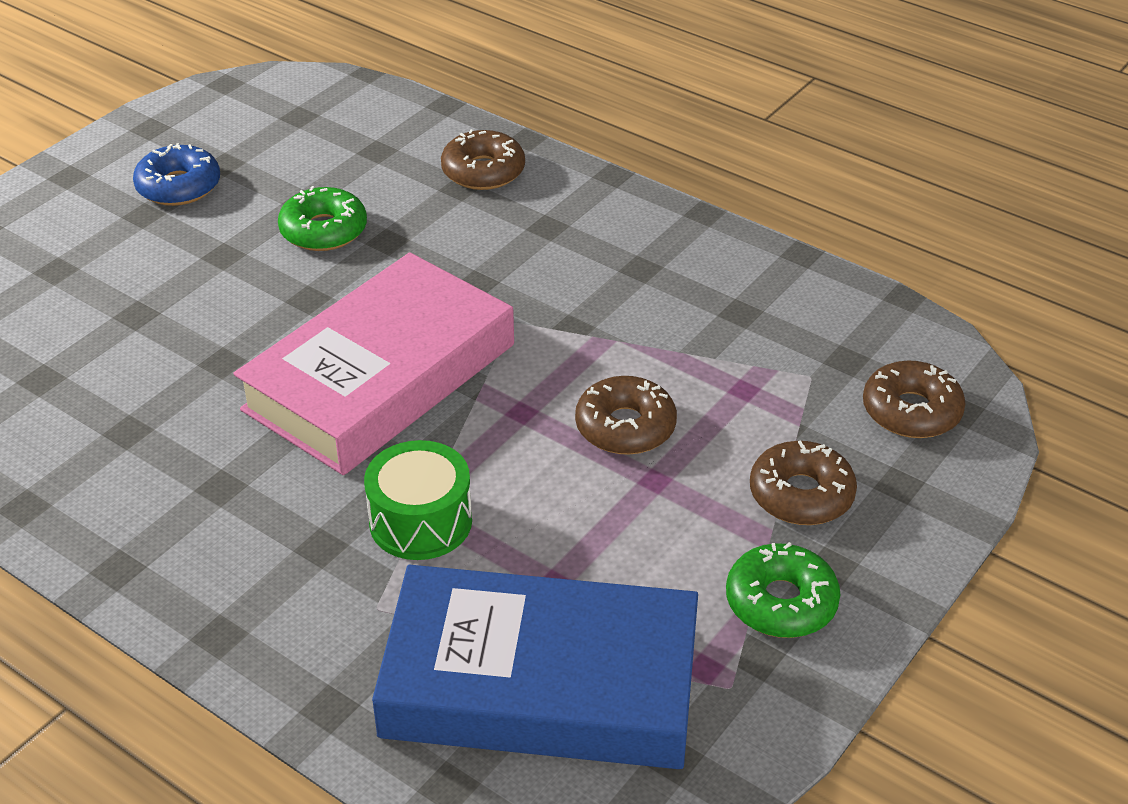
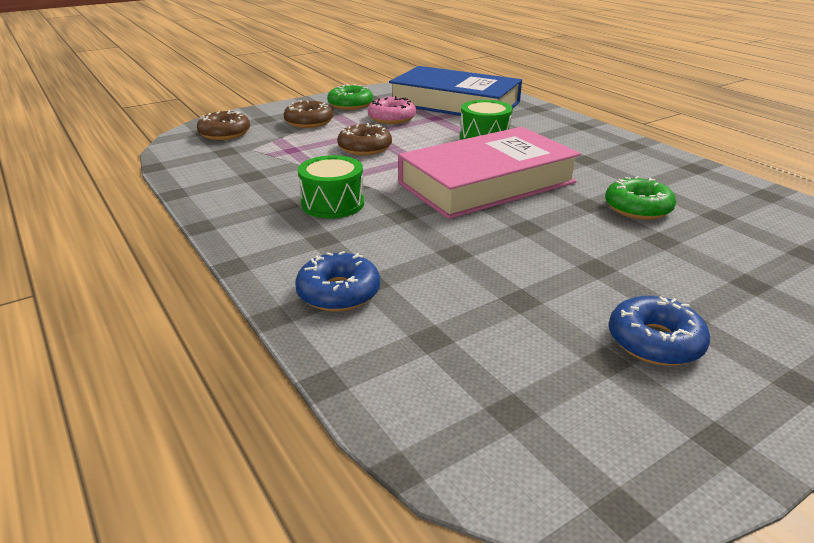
camera: 160 degrees left, 10 degrees down
(323, 230) = (506, 270): green donut -> green donut (637, 208)
(483, 171) = (338, 292): brown donut -> blue donut
(578, 283) = (333, 203): none -> green drum
(645, 557) = (392, 118): none -> pink donut

